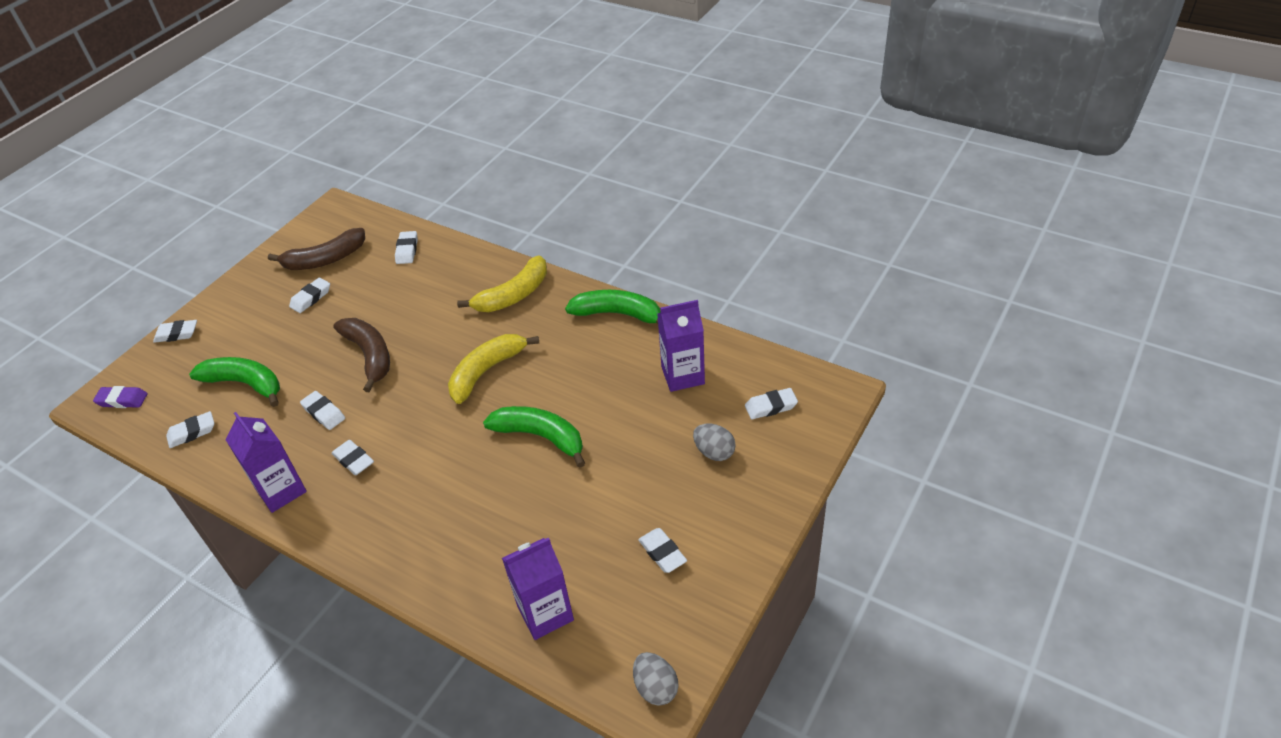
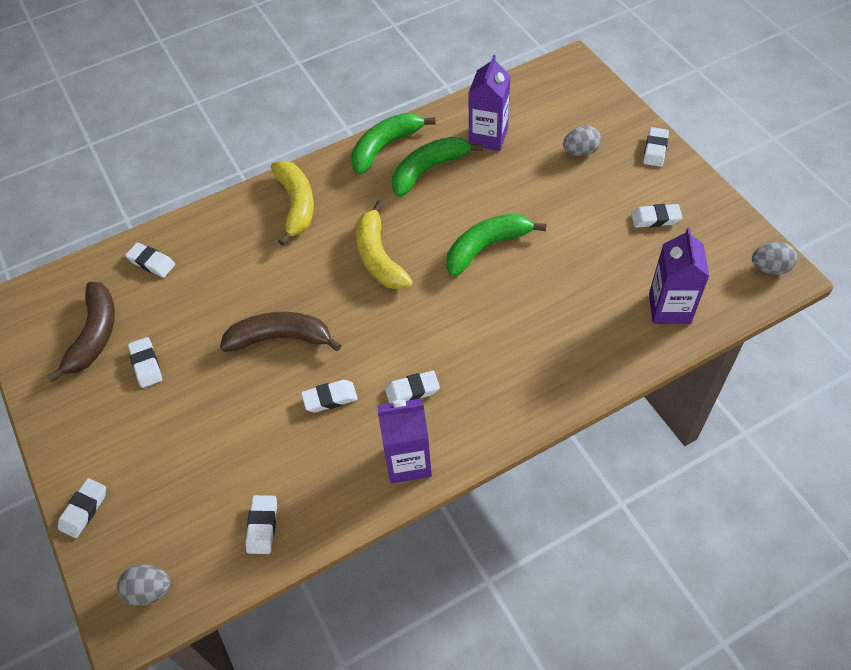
camera: 60 degrees left, 10 degrees up
(122, 400) = (149, 591): purple eraser -> grey egg
(245, 384) = (229, 458): green banana -> green banana (428, 170)
(771, 406) = (559, 104): white eraser -> white eraser (655, 150)

